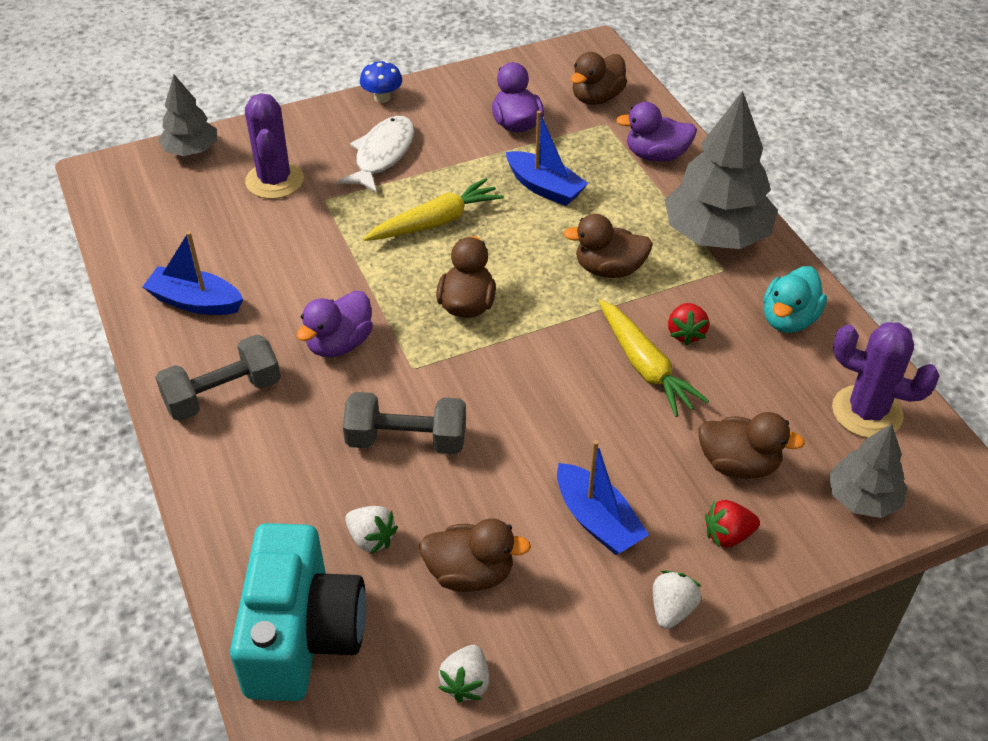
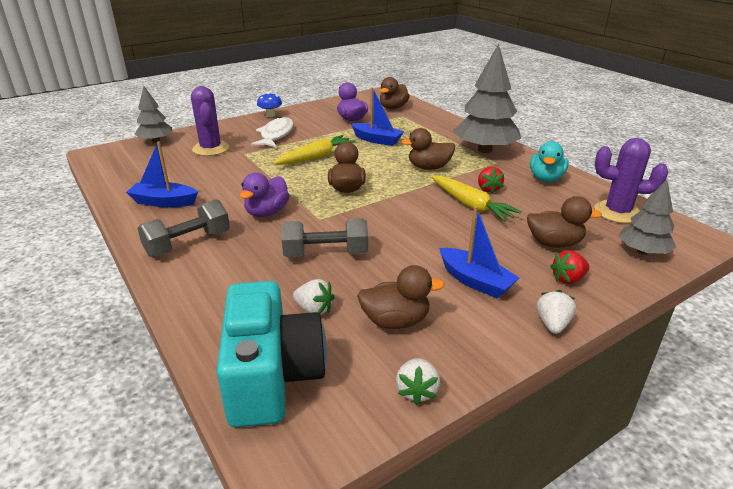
camera: 10 degrees left, 15 degrees down
(656, 155) = (435, 125): purple duck -> none

